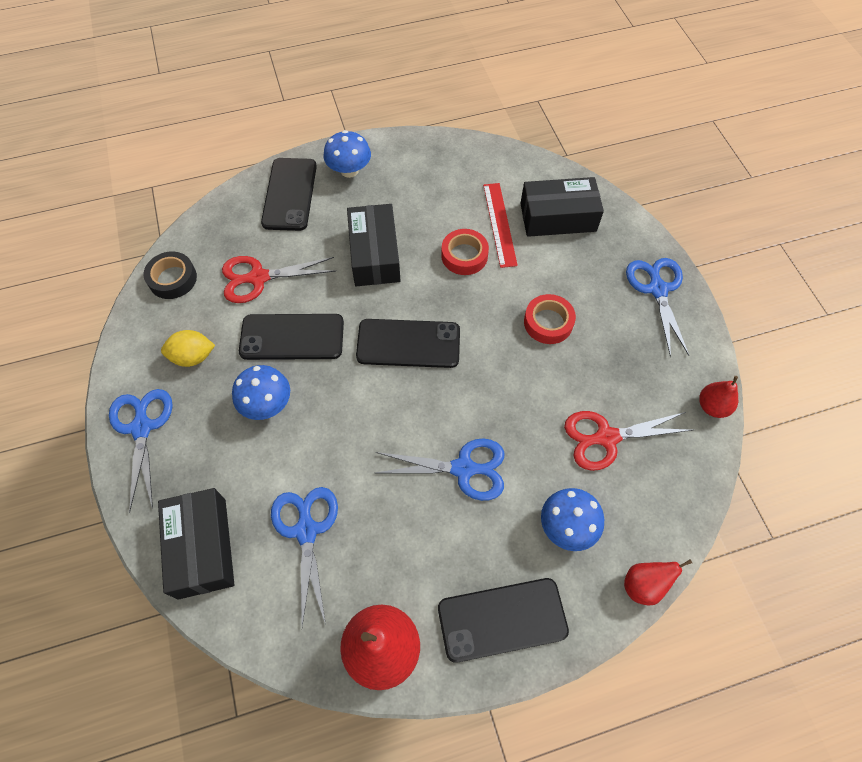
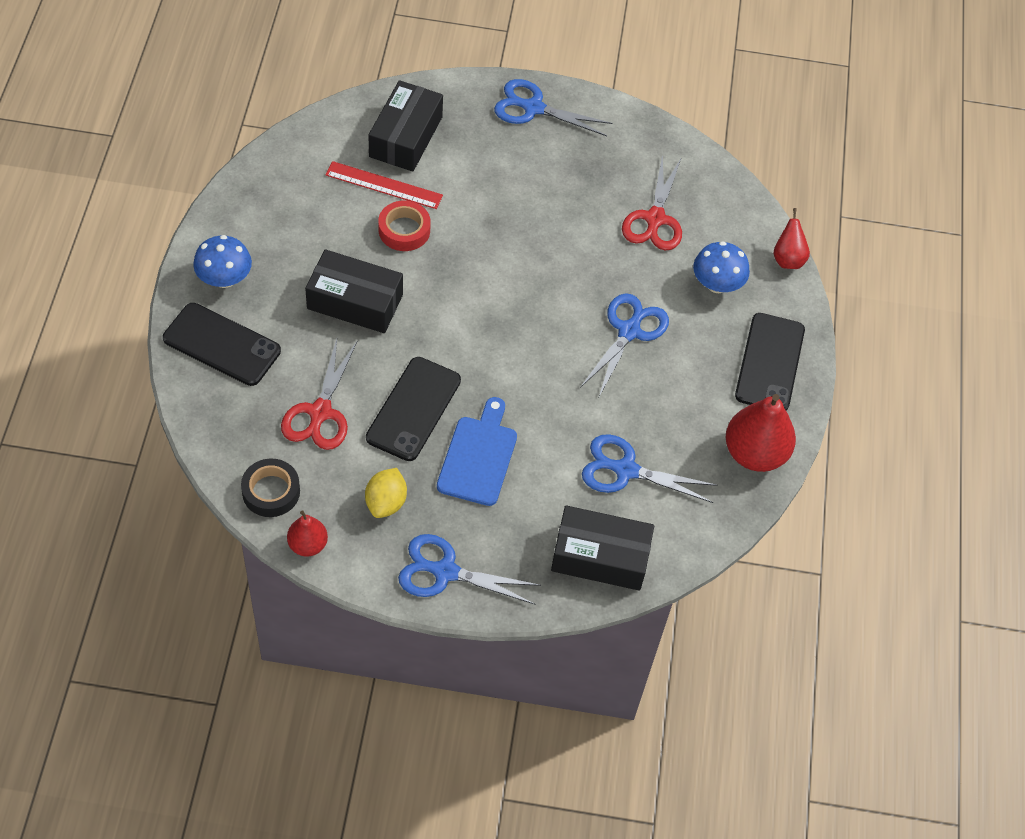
camera: 70 degrees left, 5 degrees down
(267, 404) = (479, 456): blue mushroom -> blue cutting board
(408, 344) = (478, 318): black phone -> none
(548, 322) = (520, 203): red tape -> none
(712, 406) = (666, 135): red pear -> red pear (308, 545)

